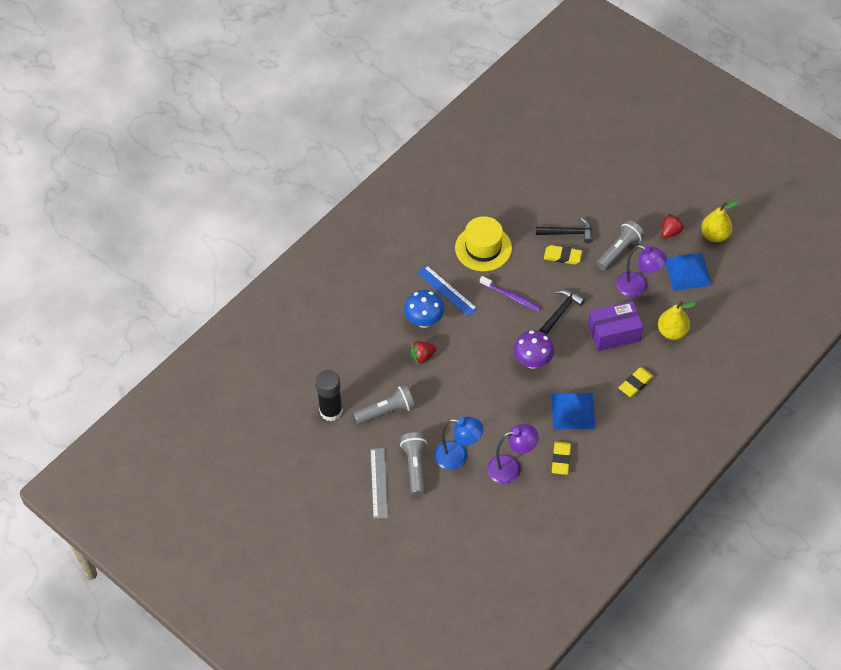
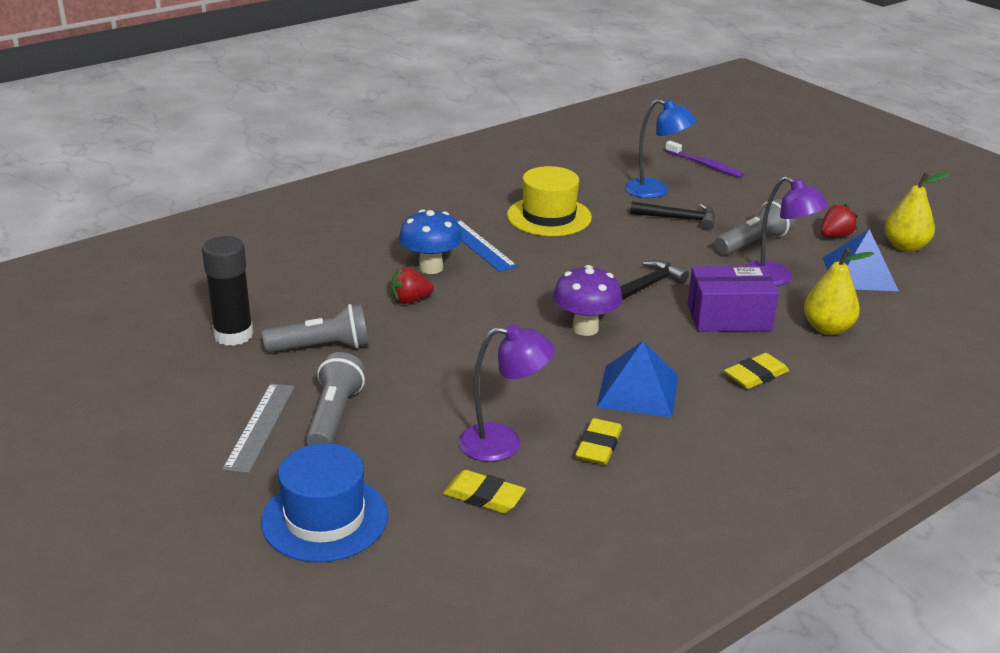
camera: 10 degrees right, 25 degrees down
(438, 540) = (325, 518): none -> blue hat
(457, 457) = (414, 415): blue lamp -> blue lamp (655, 191)
(511, 297) = (574, 263): purple toothbrush -> purple toothbrush (705, 165)
(562, 256) = (664, 237): yellow eraser -> yellow eraser (484, 496)

